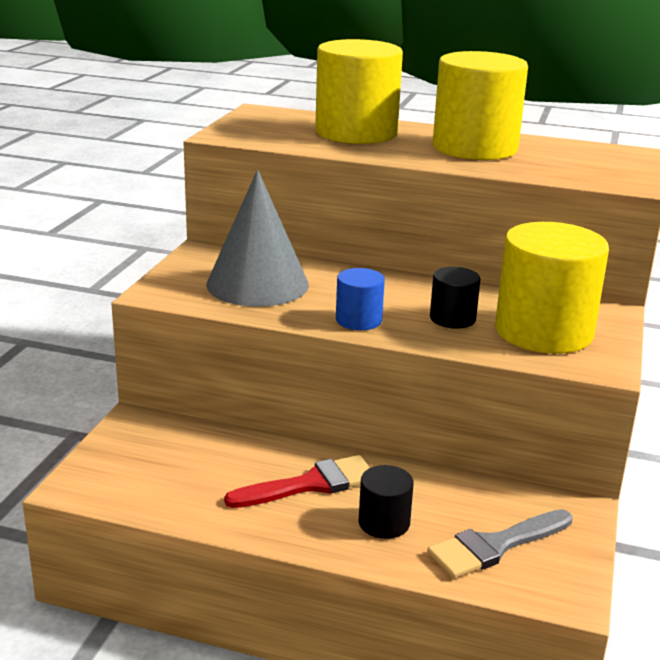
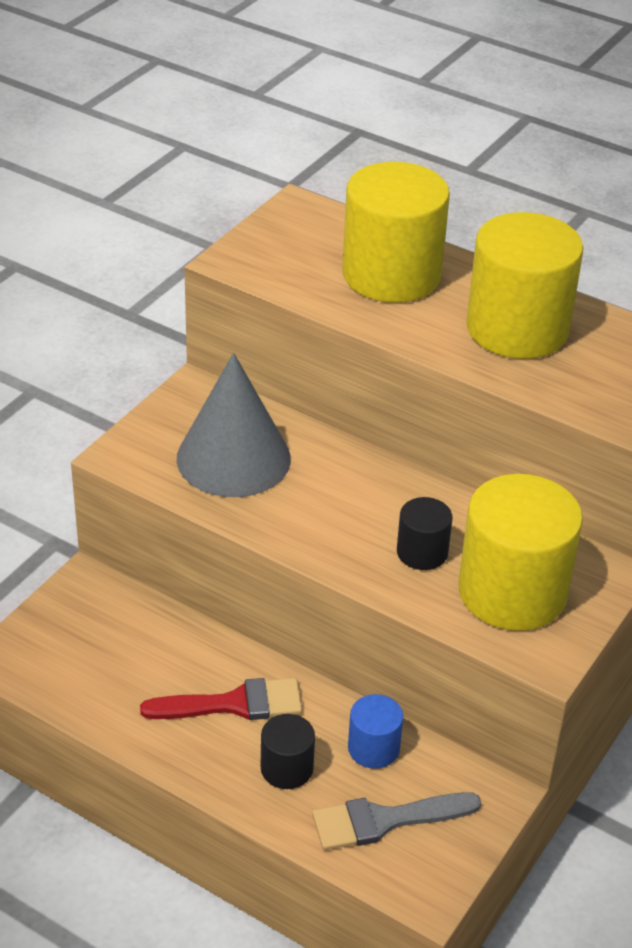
camera: 15 degrees right, 15 degrees up
(358, 320) = (317, 537): blue cylinder -> blue cylinder (373, 748)

